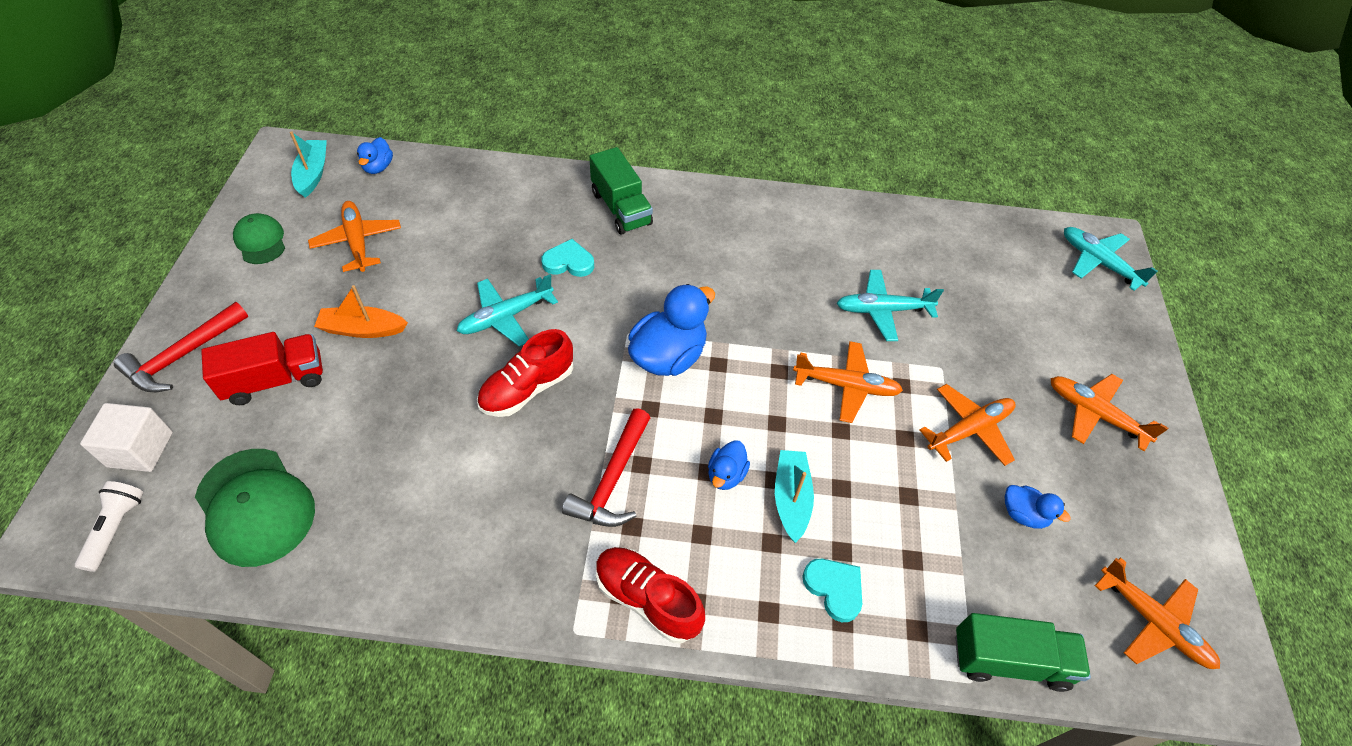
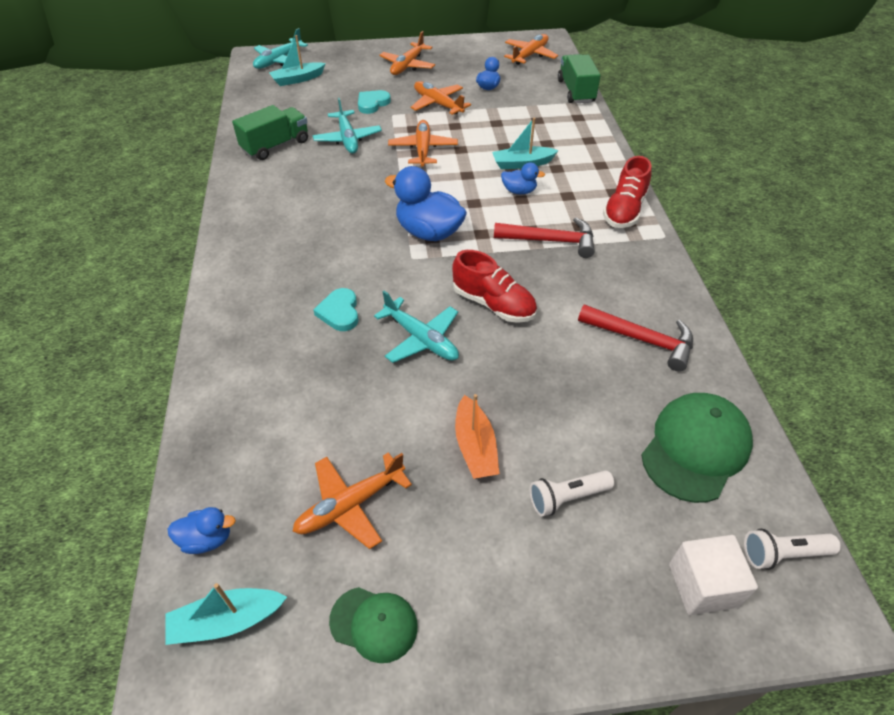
camera: 100 degrees left, 5 degrees down
(183, 356) = (578, 614): red hammer -> red hammer (642, 340)
(260, 241) = (374, 624): green cap -> green cap turned 120 degrees counterclockwise
(275, 380) = (567, 497): red truck -> white flashlight
(621, 208) = (257, 291): green truck -> green truck (276, 146)
(834, 588) = (572, 144): turquoise heart -> turquoise heart (372, 103)
(1043, 277) = (297, 79): none -> turquoise boat

